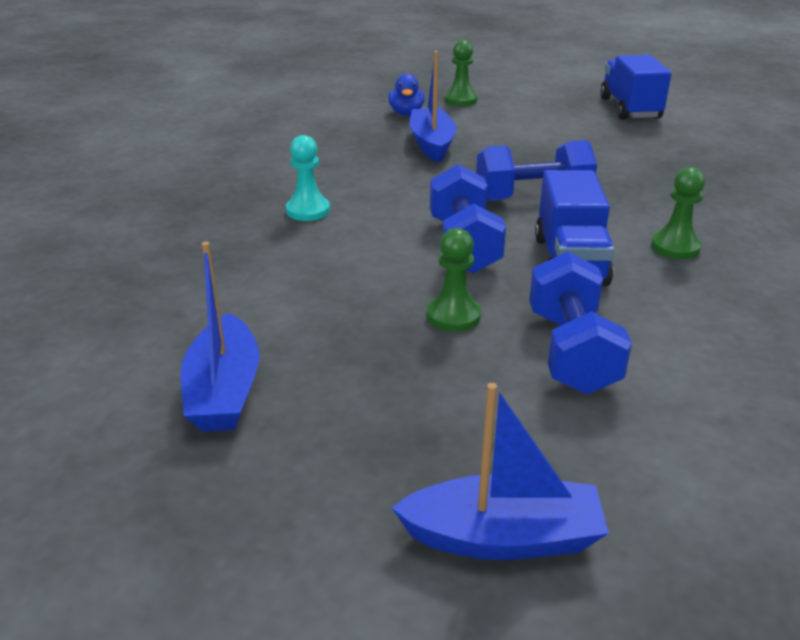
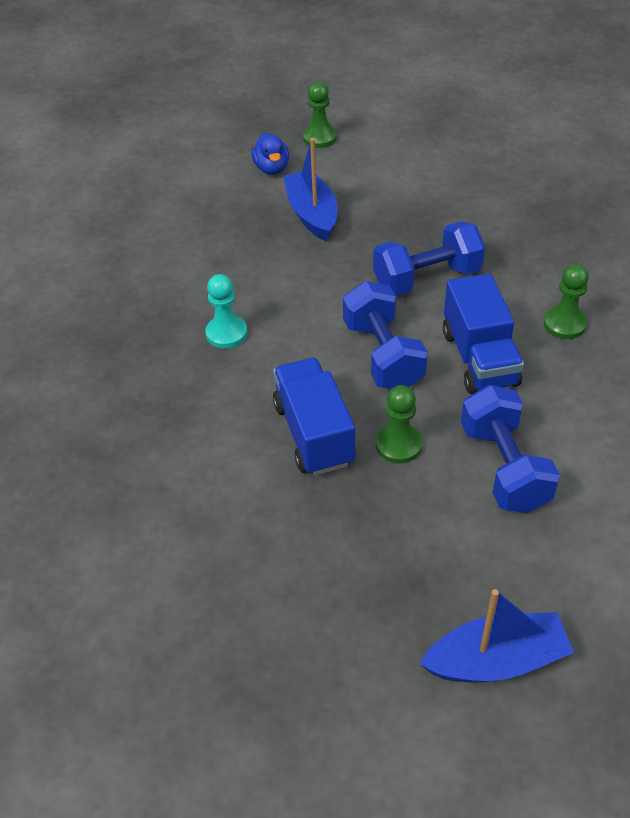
camera: 10 degrees left, 15 degrees up
(224, 391) = (239, 566): blue boat -> none
(630, 108) = (488, 126): blue truck -> blue truck (314, 434)

